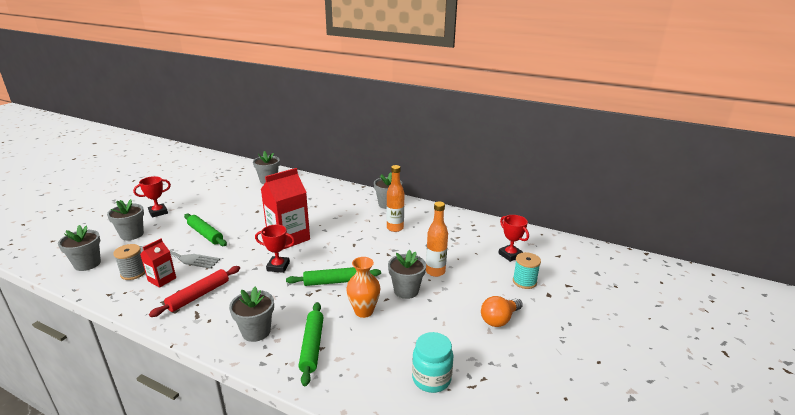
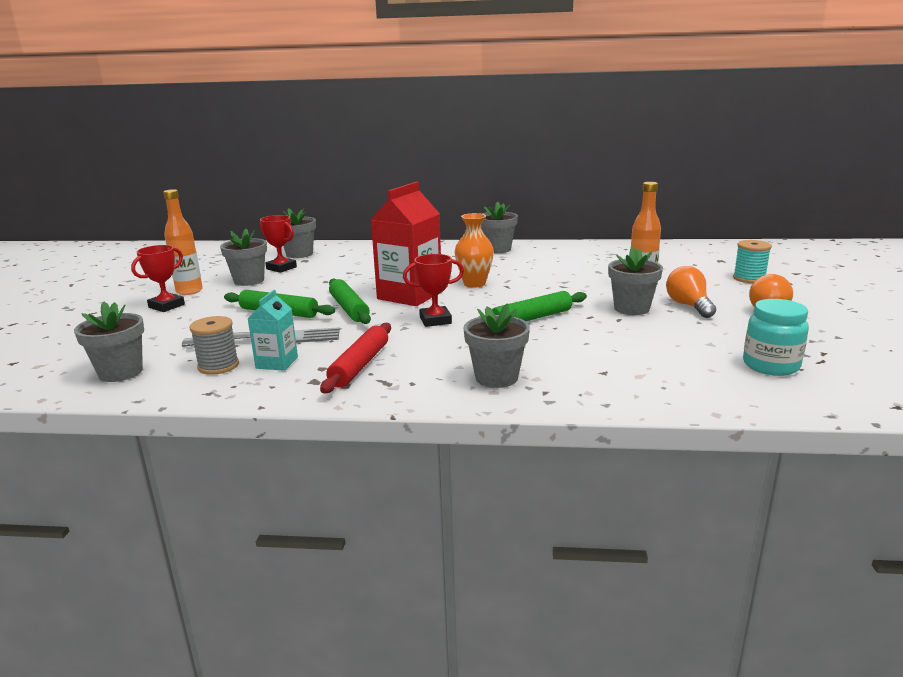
camera: 20 degrees left, 5 degrees down
(132, 234) = (155, 332): grey flower pot -> grey flower pot (249, 281)
(162, 279) = (277, 363): red carton -> turquoise carton
(312, 346) = (591, 373): green rolling pin -> green rolling pin (349, 308)
(364, 311) = (608, 333): orange vase -> orange vase (474, 284)
(395, 228) = (537, 265): orange bottle -> orange bottle (189, 291)
(447, 299) = (689, 306): none -> orange light bulb
(510, 255) = (702, 263): red trophy -> red trophy (281, 268)

